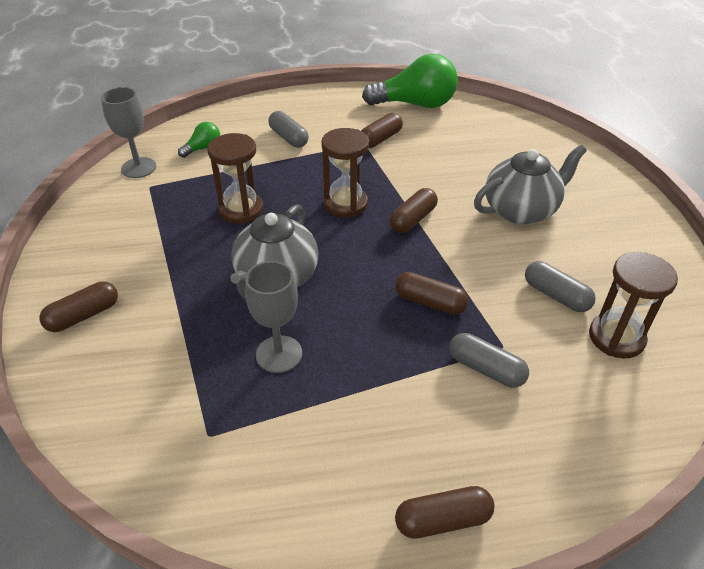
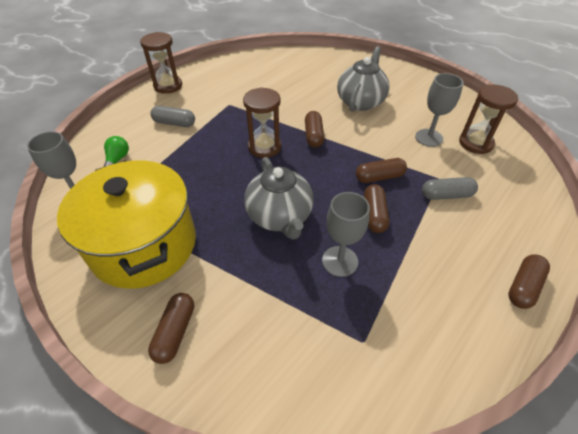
camera: 40 degrees left, 5 degrees up
(140, 233) = (144, 245): none -> yellow pot
(241, 210) = (201, 187): brown hourglass -> brown hourglass (168, 86)
(380, 139) = (236, 97): brown capsule -> brown capsule (374, 214)
(415, 104) = (232, 67): green light bulb -> none
(556, 295) = (429, 138): grey capsule -> grey goblet

